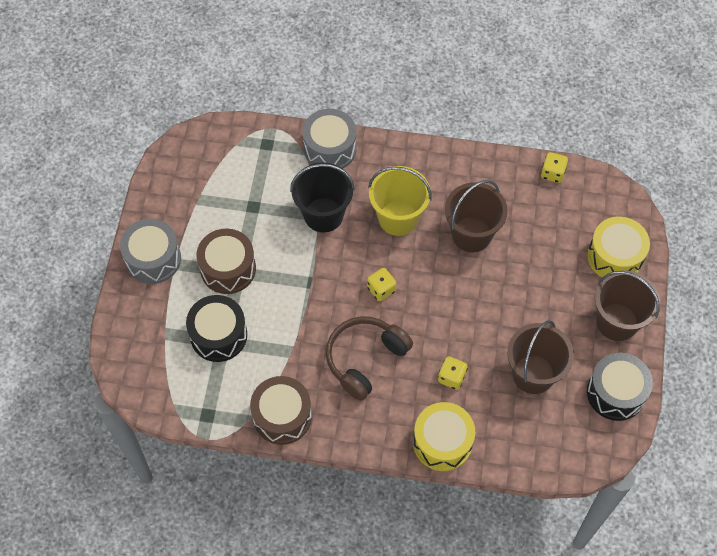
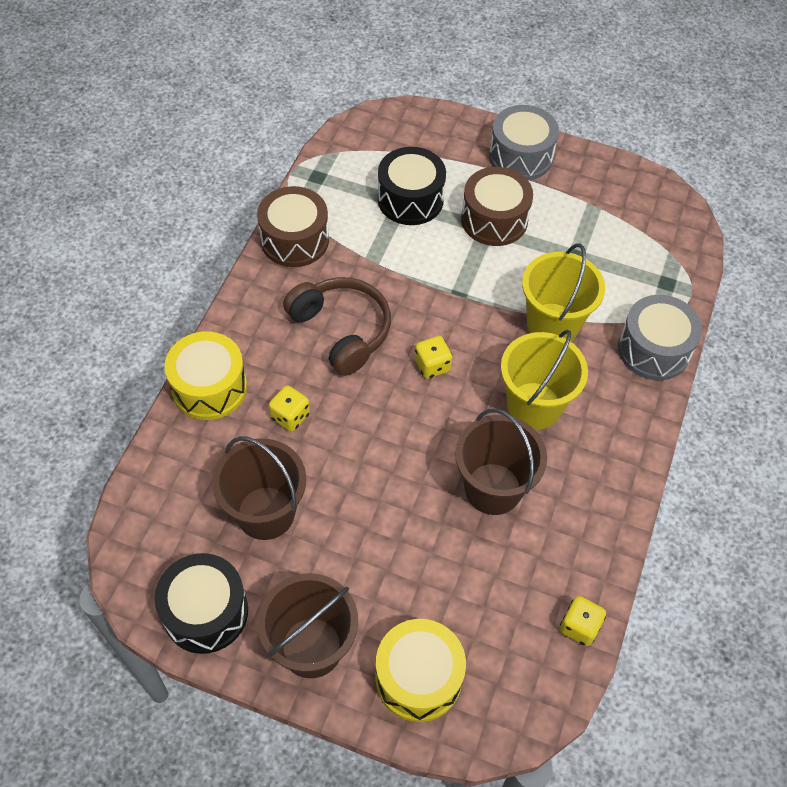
camera: 100 degrees right, 5 degrees down
(323, 215) = (552, 324): black bucket -> yellow bucket

